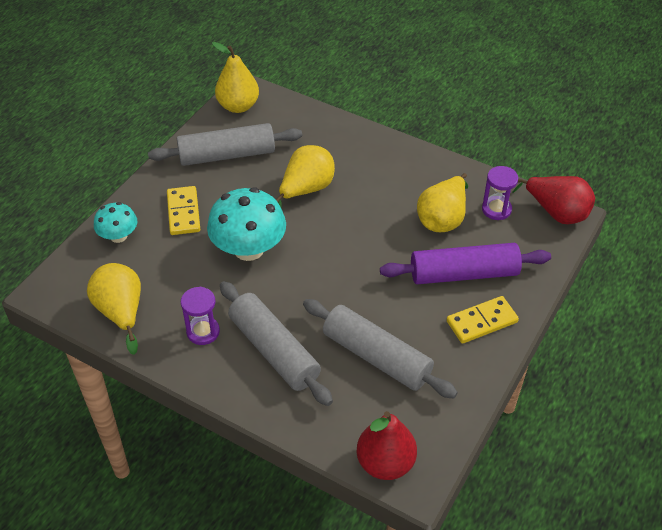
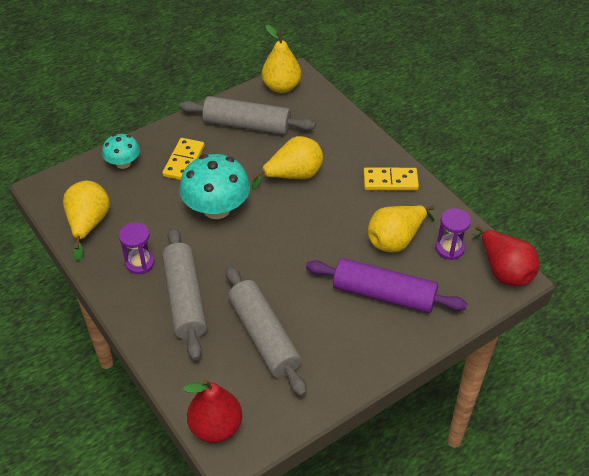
camera: 25 degrees right, 0 degrees up
(481, 321) = (373, 341): yellow domino -> yellow domino (390, 181)

